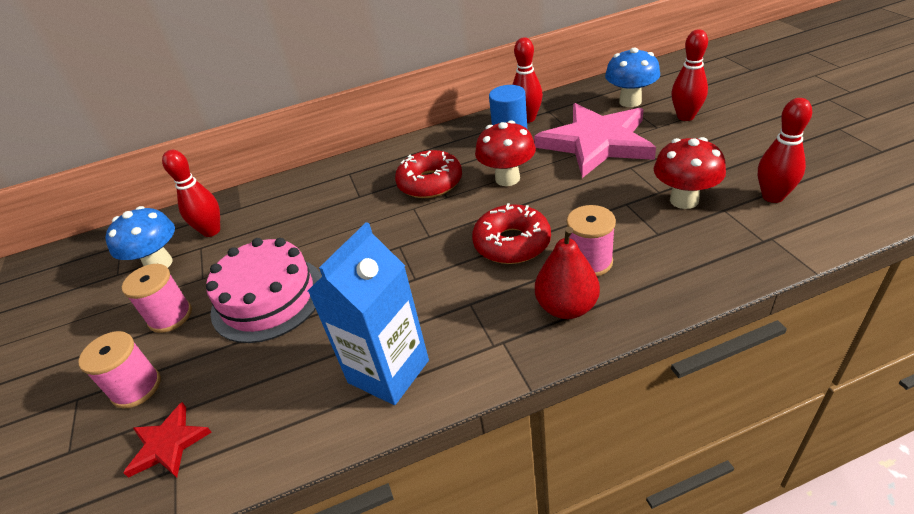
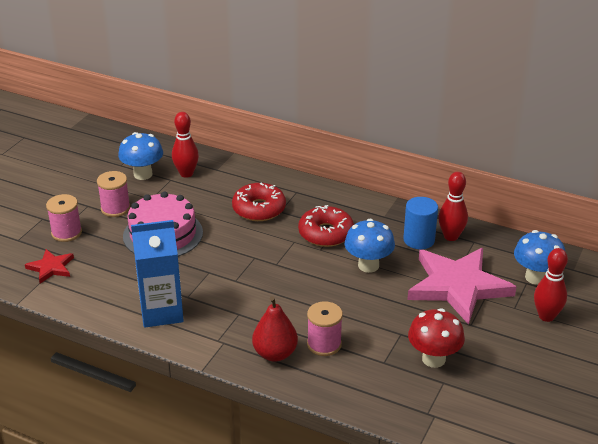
camera: 40 degrees right, 5 degrees down
(507, 178) = (368, 265): red mushroom -> blue mushroom
(512, 243) = (306, 302): red donut -> red donut (259, 209)
(773, 196) = (484, 400): red bowling pin -> none

